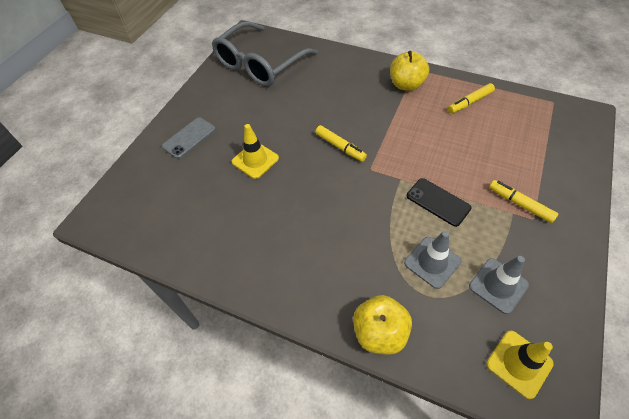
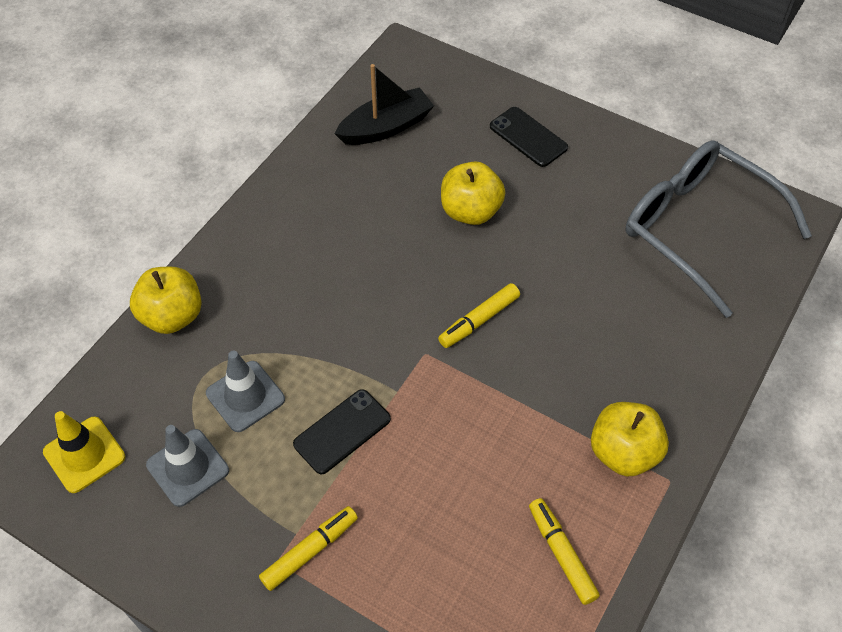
camera: 95 degrees right, 0 degrees up
(176, 219) = (386, 127): none -> black boat
(189, 138) = (528, 137): grey phone -> black phone
(255, 160) = (470, 211): yellow traffic cone -> yellow apple

